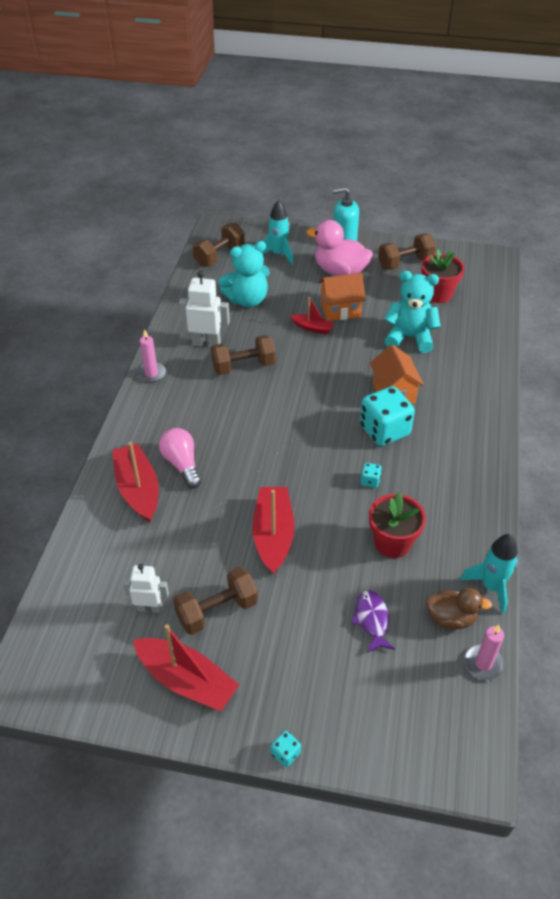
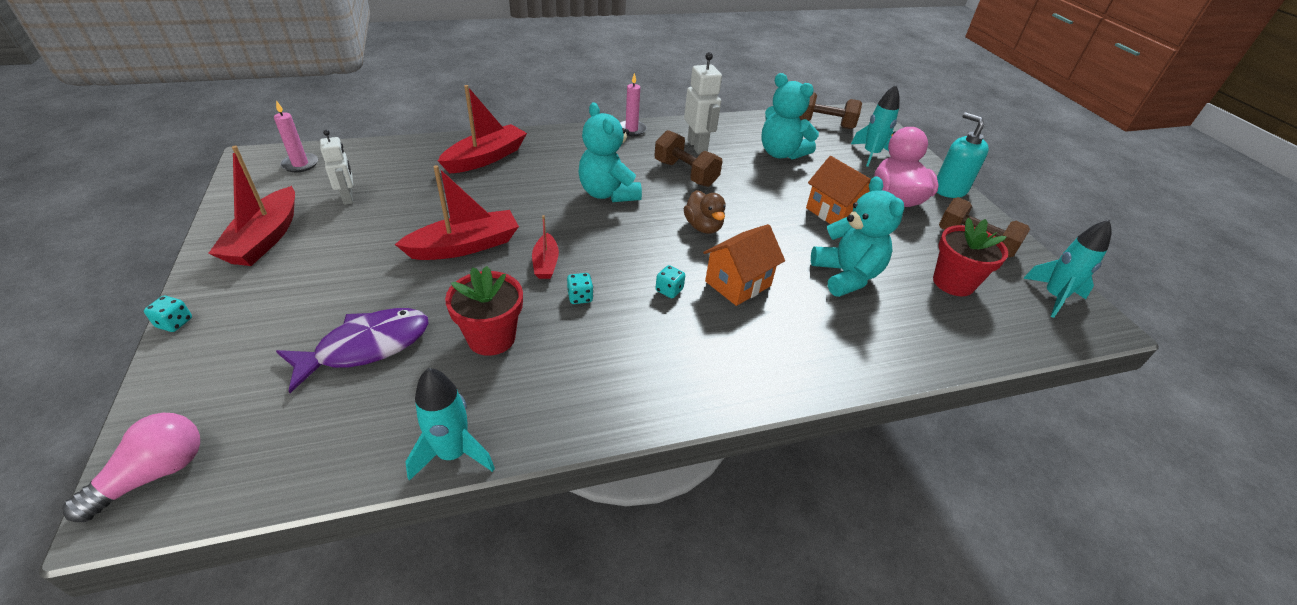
camera: 60 degrees right, 5 degrees down
(182, 464) = (530, 172): pink light bulb -> pink light bulb (155, 474)
(217, 611) = (353, 235): brown dumbbell -> none
(246, 423) = (608, 193): none -> turquoise teddy bear
(312, 328) = (784, 201): red boat -> red boat (546, 263)
(372, 620) = (366, 347): purple fish -> purple fish, size x1.63
(384, 430) = (669, 290): turquoise dice -> turquoise dice, size x0.42
(451, 618) = (386, 421): brown duck -> brown duck (703, 227)
(468, 262) = (1053, 297): none -> turquoise rocket
(483, 663) = (314, 474): pink candle -> pink candle (300, 164)

